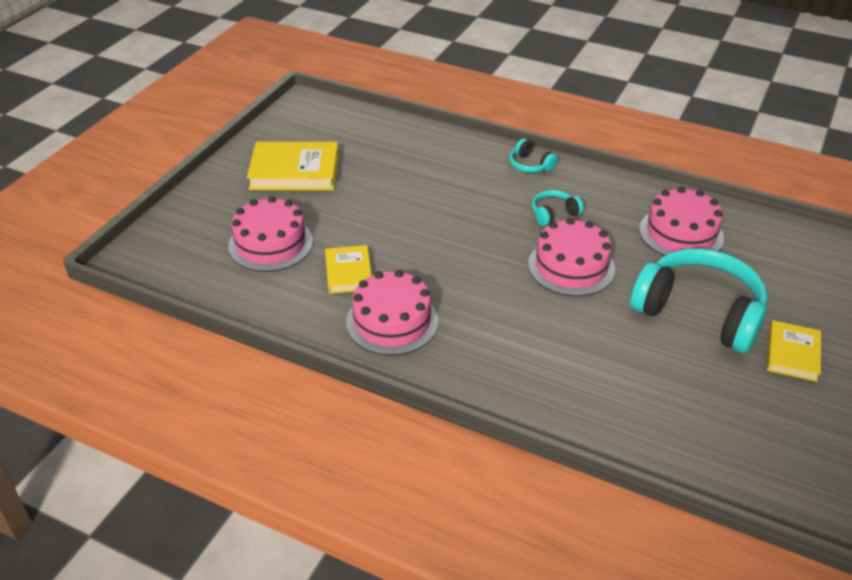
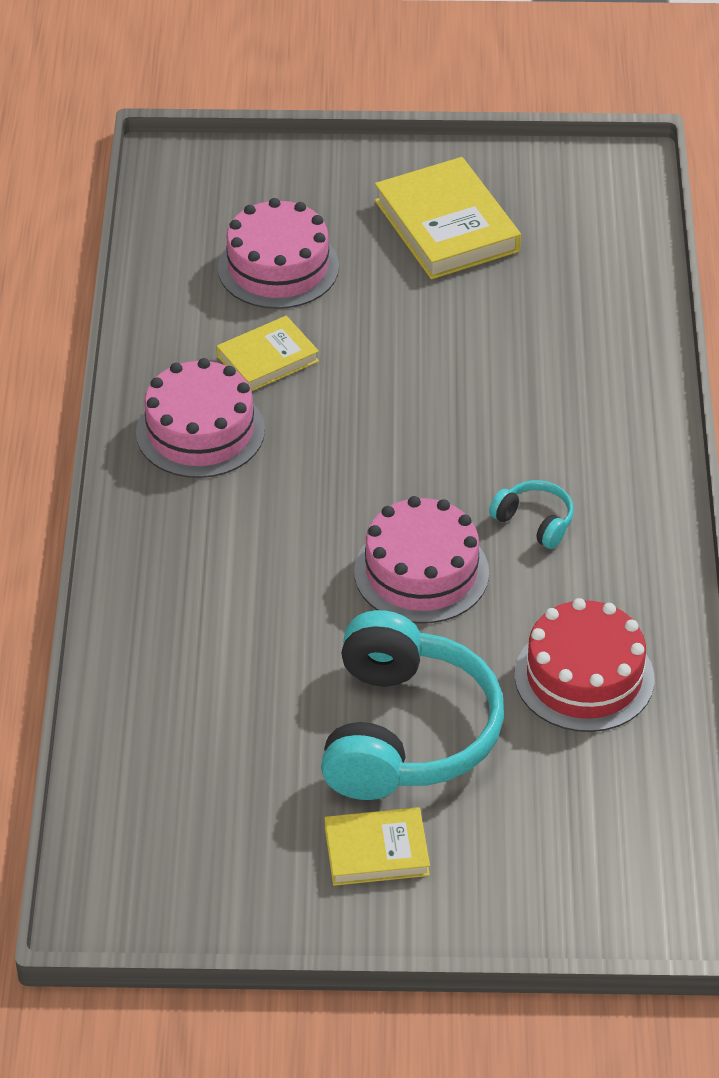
camera: 65 degrees right, 5 degrees up
(530, 165) = (644, 461): turquoise headphones -> none
(681, 233) = (584, 677): pink cake -> red cake

